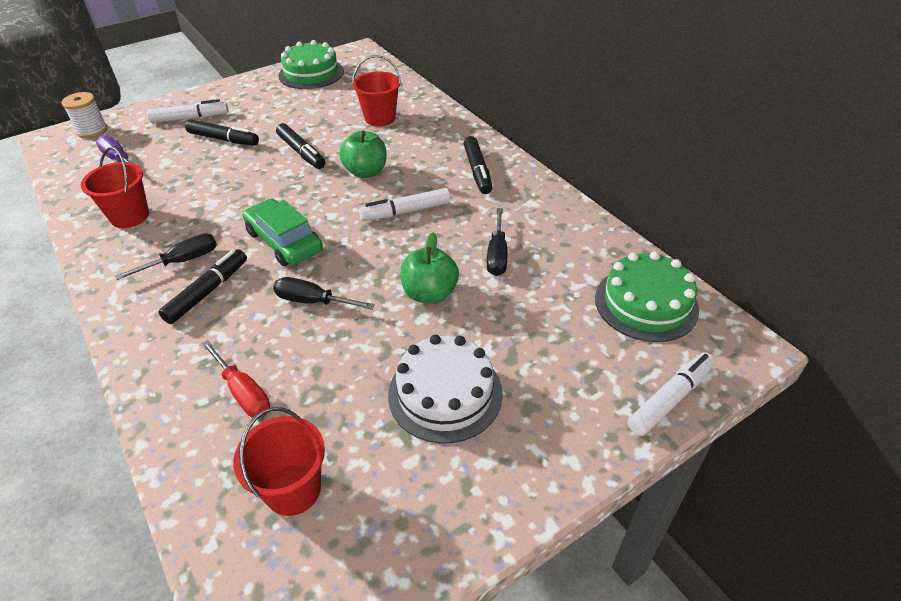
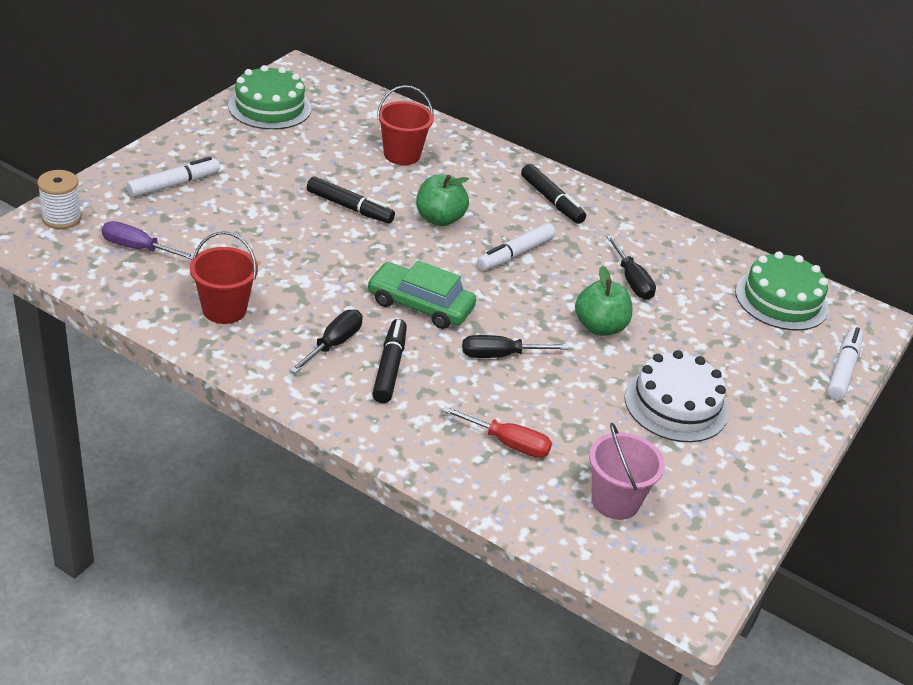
camera: 30 degrees left, 5 degrees down
(223, 139) = (243, 205): black marker -> none
(293, 489) = (615, 501): red bucket -> pink bucket

